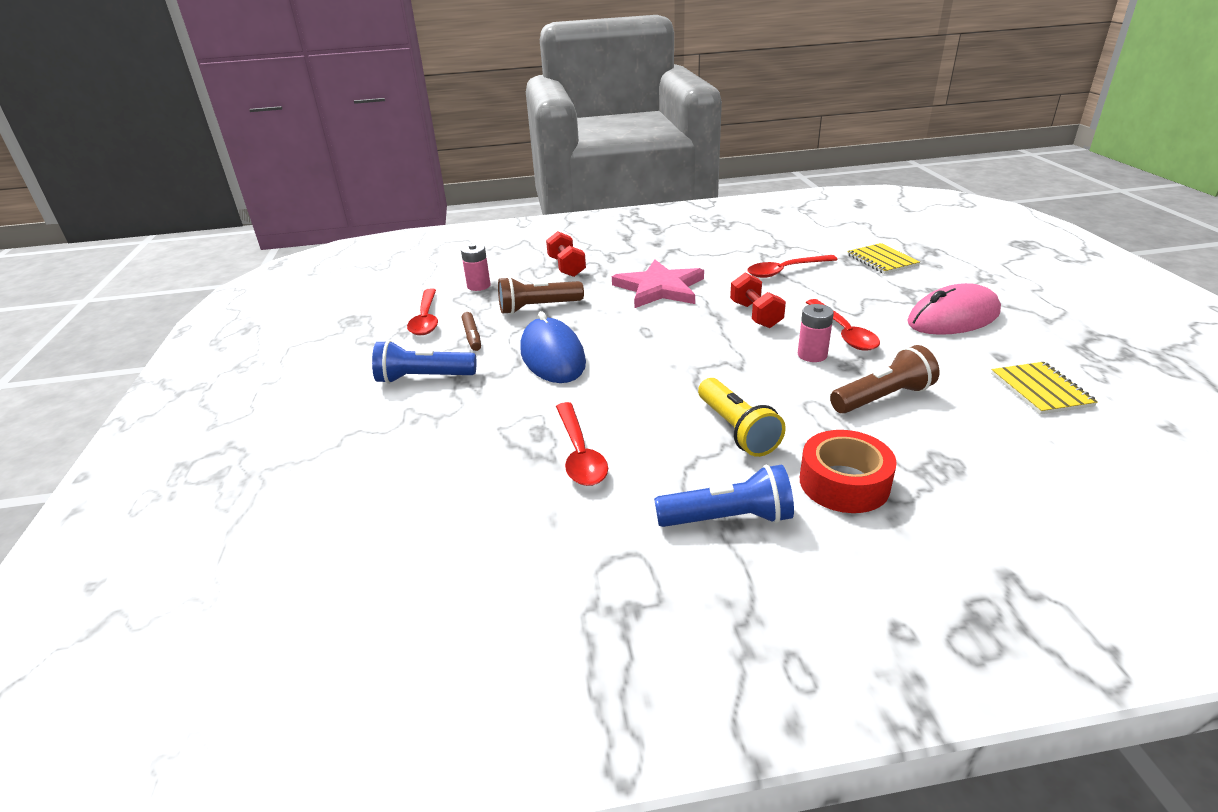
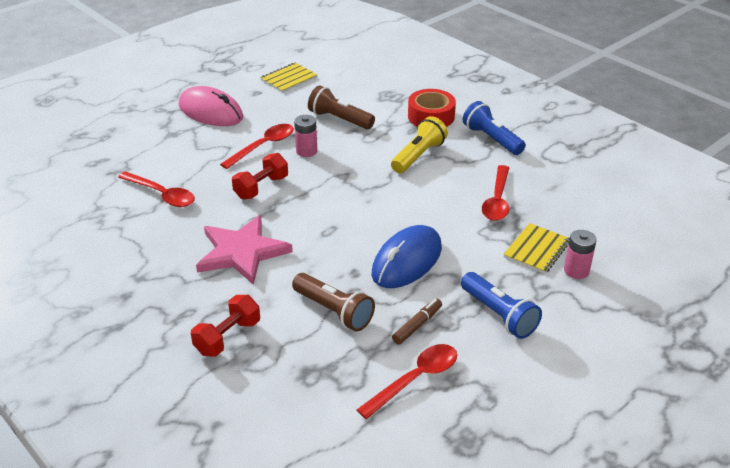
camera: 125 degrees left, 5 degrees up
(478, 286) = (318, 384): pink battery -> pink battery (576, 271)
(579, 453) = (497, 200): red spoon -> red spoon turned 150 degrees clockwise
(882, 260) = (112, 154): yellow notebook -> yellow notebook (536, 250)

